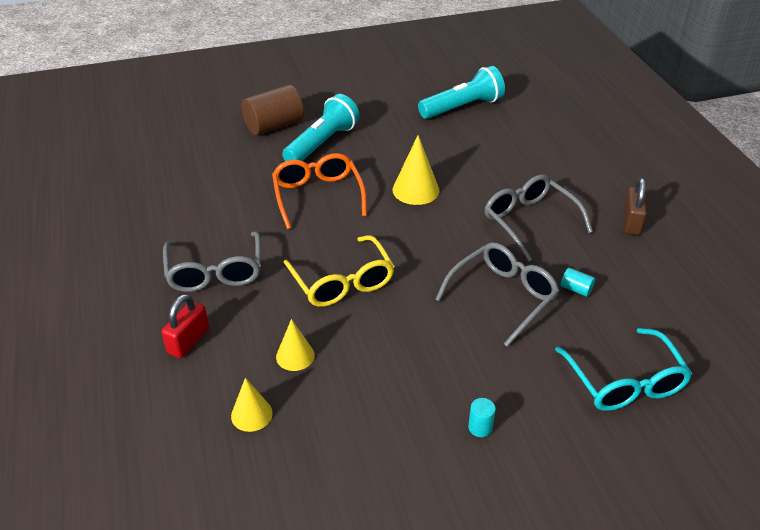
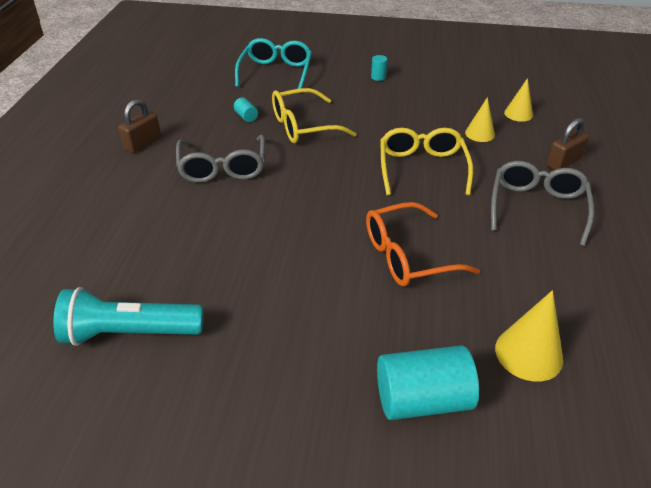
camera: 155 degrees left, 0 degrees up
(188, 341) = (563, 162): red padlock -> brown padlock
(274, 125) = (422, 399): brown cylinder -> turquoise cylinder
(317, 195) = (407, 256): orange glasses -> orange glasses turned 60 degrees clockwise
(322, 143) = (365, 334): turquoise flashlight -> none
(415, 190) = (297, 229): yellow cone -> yellow cone (528, 353)
(503, 296) = (303, 126): grey glasses -> yellow glasses

